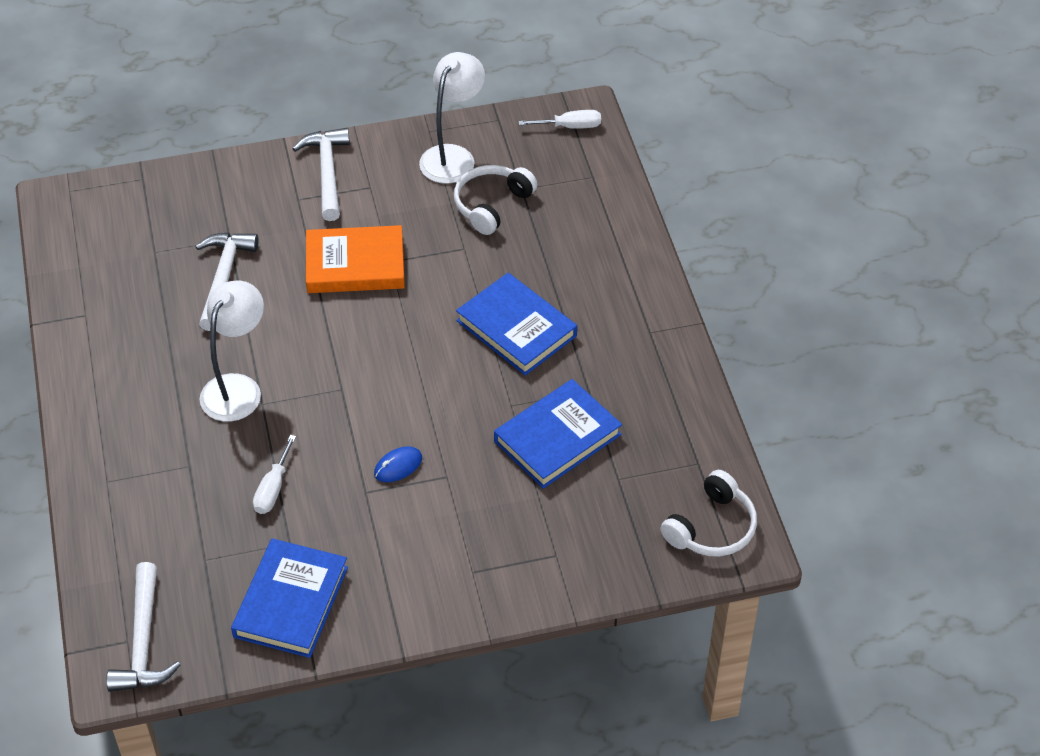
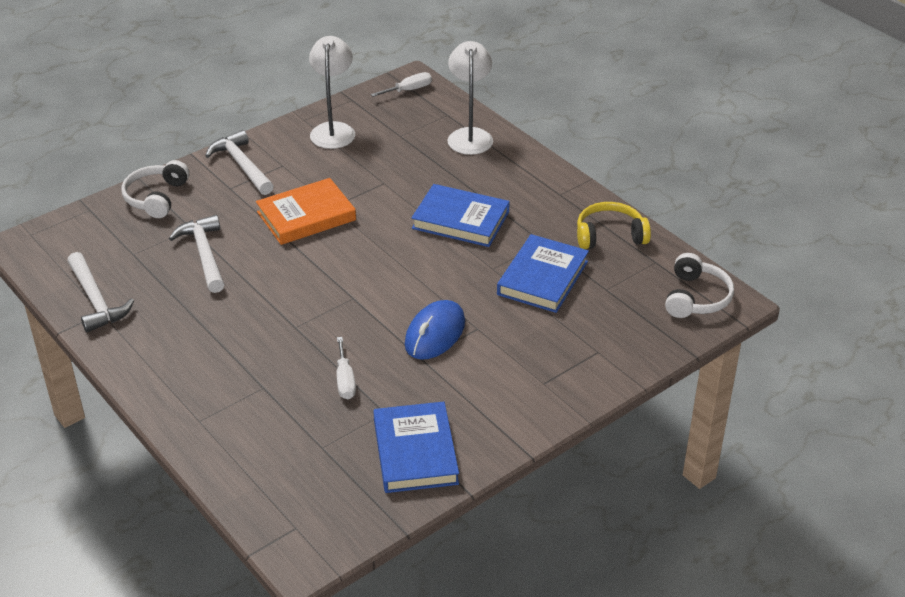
camera: 25 degrees left, 10 degrees down
(143, 641) = (310, 522): white hammer -> white hammer (96, 300)
(237, 388) = (267, 322): white lamp -> white lamp (470, 135)
(398, 466) = (435, 333): blue mouse -> blue mouse, size x1.82
(492, 205) = (385, 151): white headphones -> white headphones (156, 197)
(669, 409) = (610, 235): none -> yellow headphones

